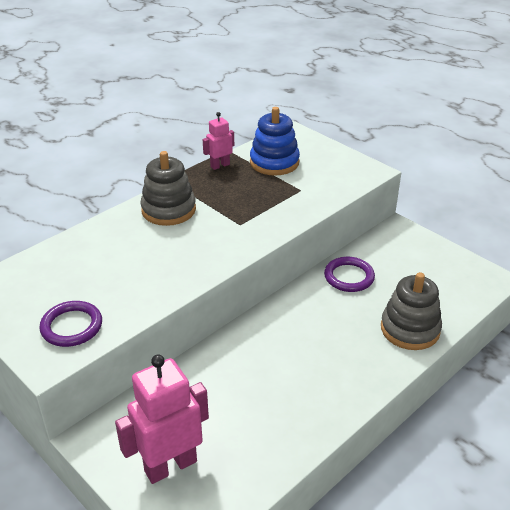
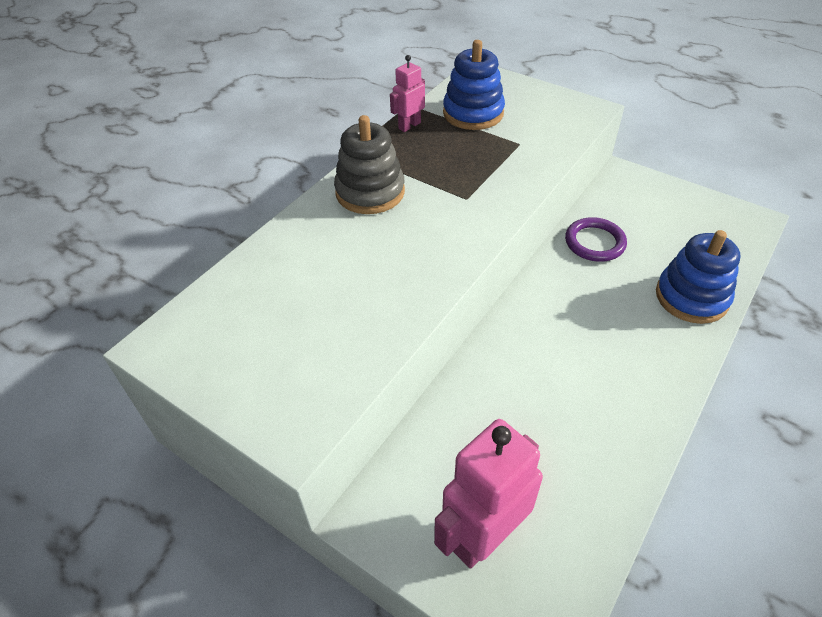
camera: 10 degrees left, 10 degrees up
(71, 326) = (308, 376): purple ring -> none
(410, 329) = (691, 297): grey stacking toy -> blue stacking toy

